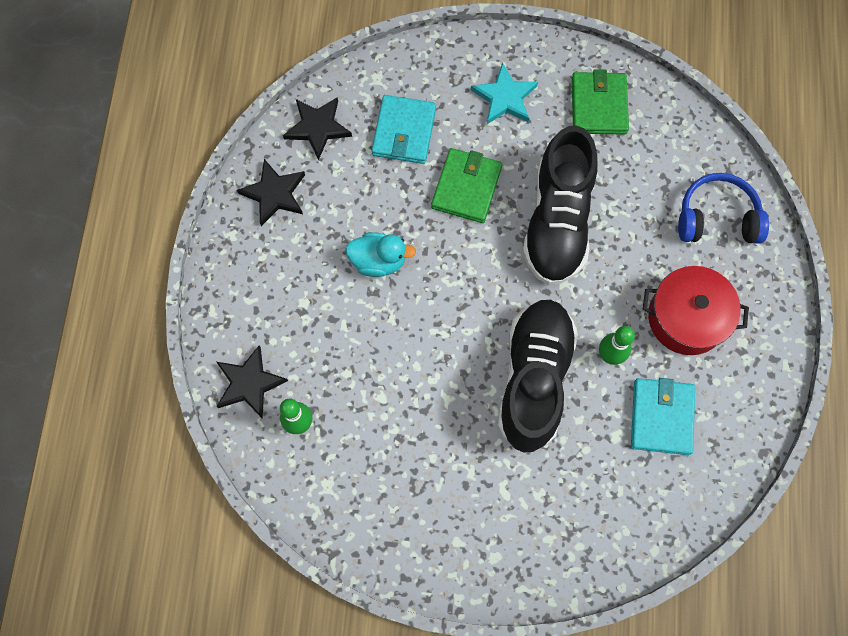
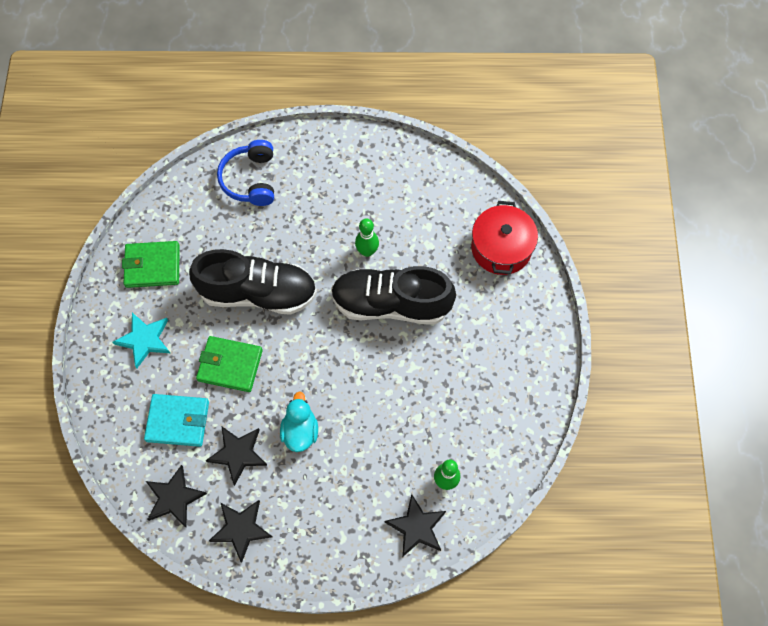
camera: 95 degrees left, 5 degrees down
(359, 193) = (238, 454): none -> black star
(661, 417) = (411, 215): turquoise wallet -> none
(686, 318) = (333, 200): red pot -> red pot (501, 248)

